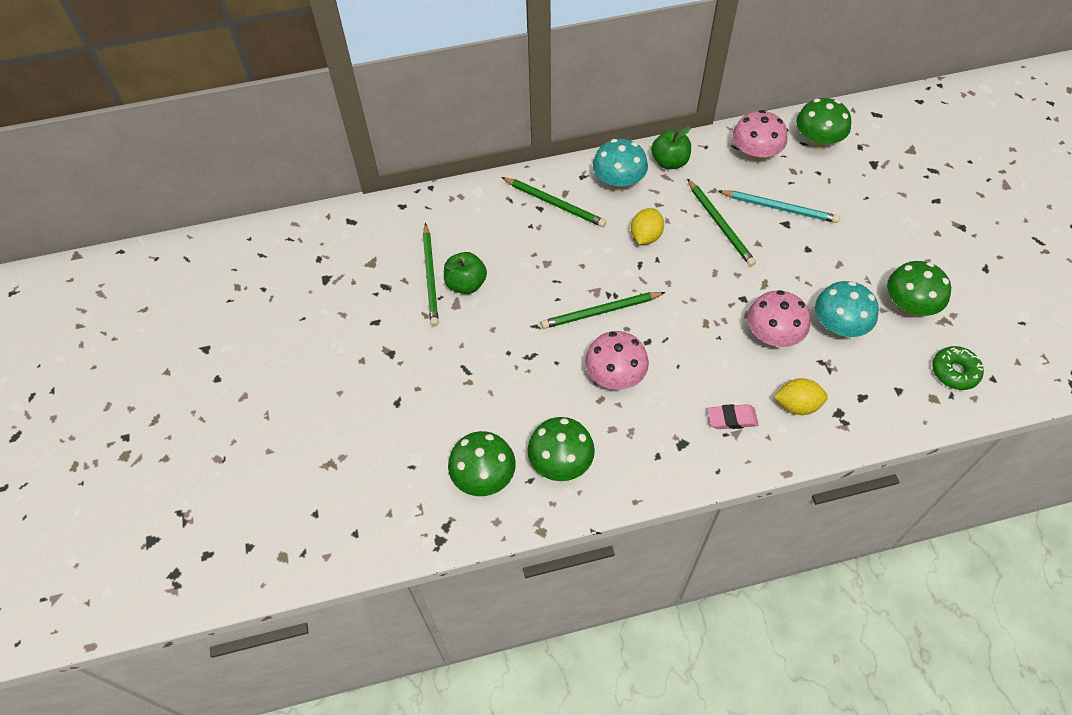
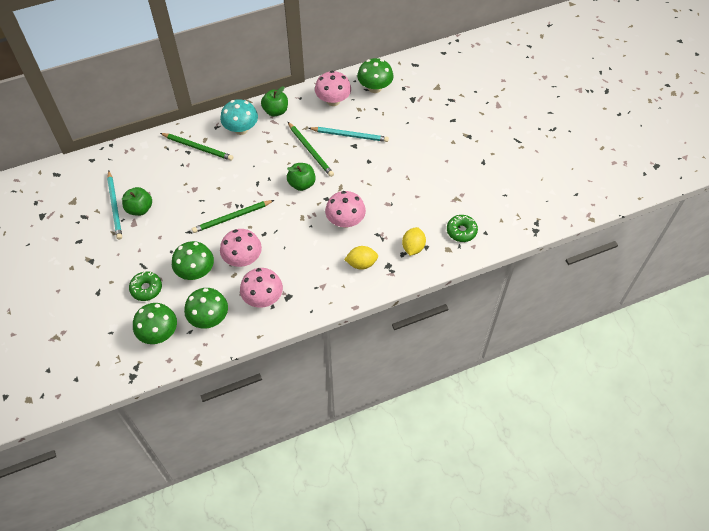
camera: 10 degrees left, 0 degrees up
(430, 277) = (115, 206): green pencil -> turquoise pencil
(469, 405) = (146, 288): none -> green donut
(644, 441) = (263, 298): none -> pink mushroom
(645, 236) = (260, 164): yellow lemon -> yellow lemon (413, 247)
(706, 272) = (302, 184): none -> green apple
(732, 419) = (319, 277): pink eraser -> none
(838, 326) = (388, 210): turquoise mushroom -> none
(908, 306) = (433, 192): green mushroom -> green mushroom (196, 271)

